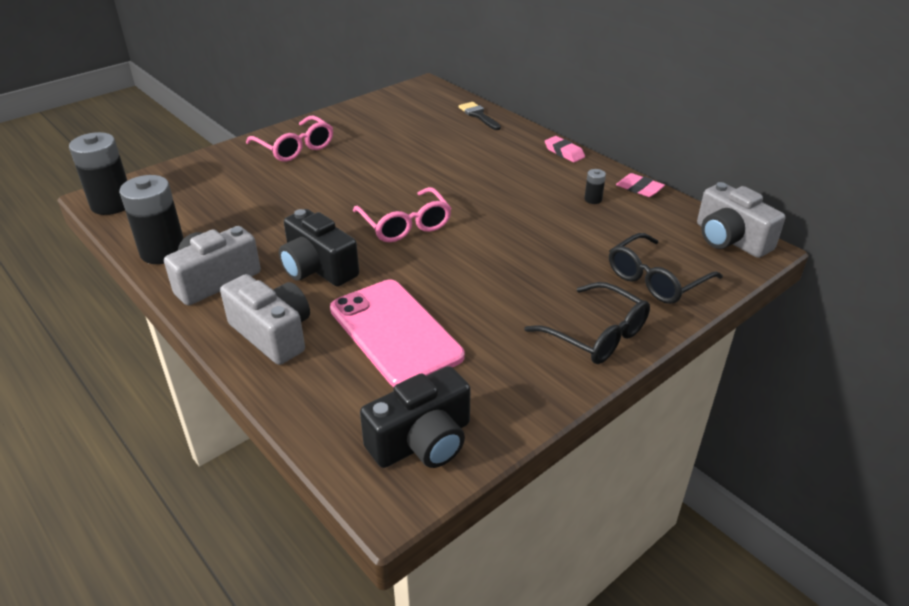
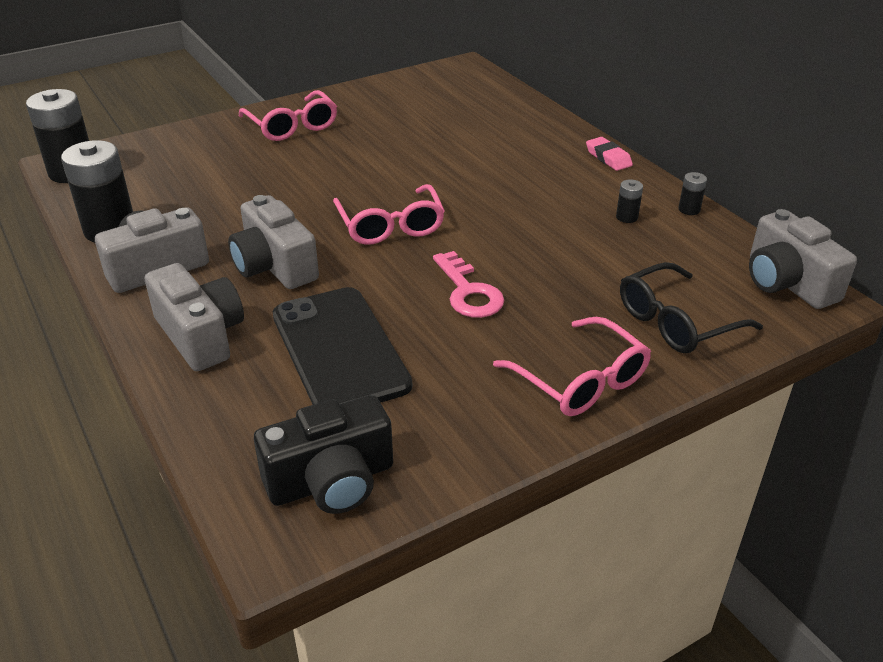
camera: 10 degrees right, 0 degrees up
(318, 268) = (274, 266): black camera -> grey camera
(395, 332) = (339, 350): pink phone -> black phone
(478, 115) = (517, 105): black brush -> none
(486, 273) = (468, 292): none -> pink key
(596, 335) = (580, 381): black glasses -> pink glasses
(639, 189) = (689, 209): pink eraser -> black battery

